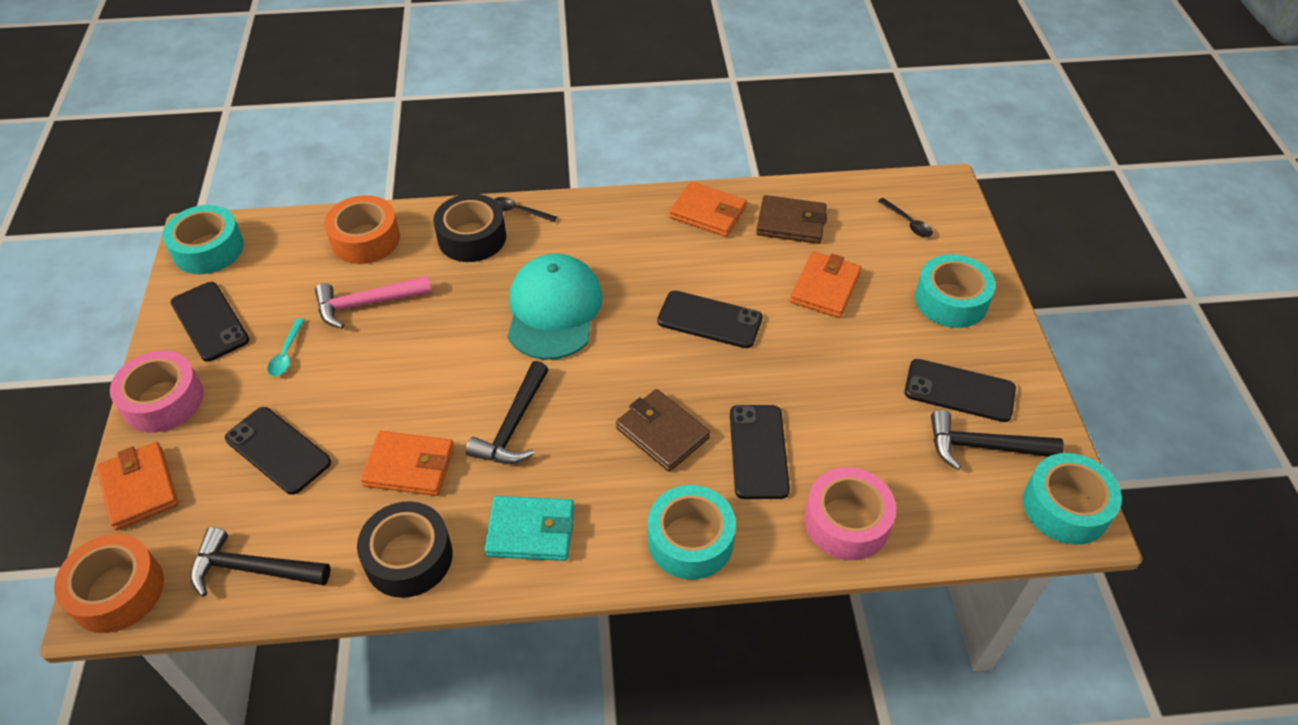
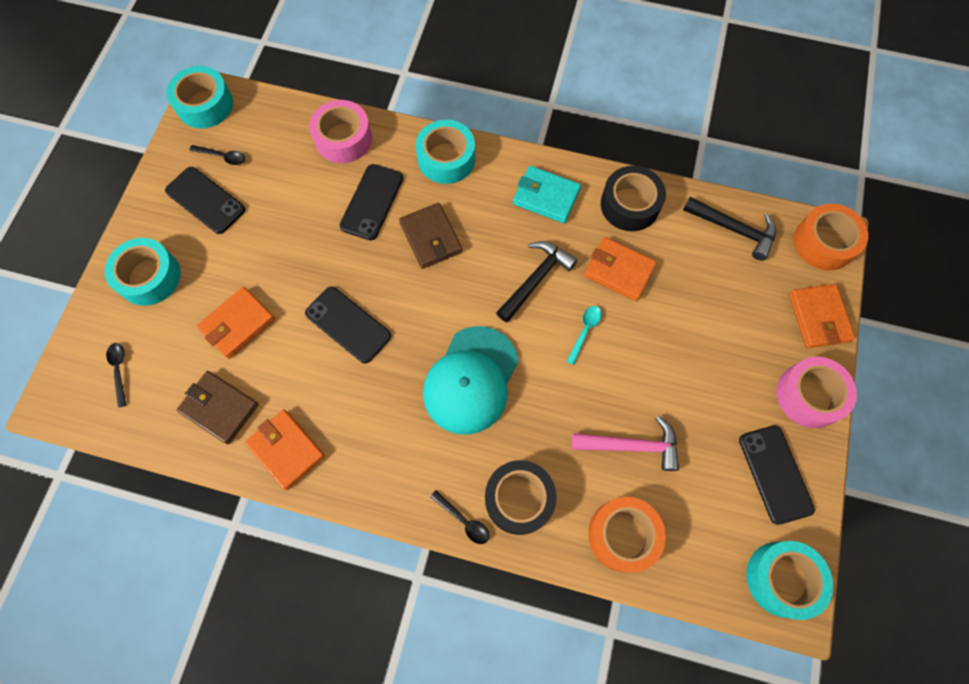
camera: 160 degrees left, 20 degrees up
(278, 450) = (715, 316): black phone -> none
(286, 354) = (706, 411): turquoise spoon -> turquoise spoon (585, 331)
(983, 447) = (222, 157): black hammer -> black spoon

